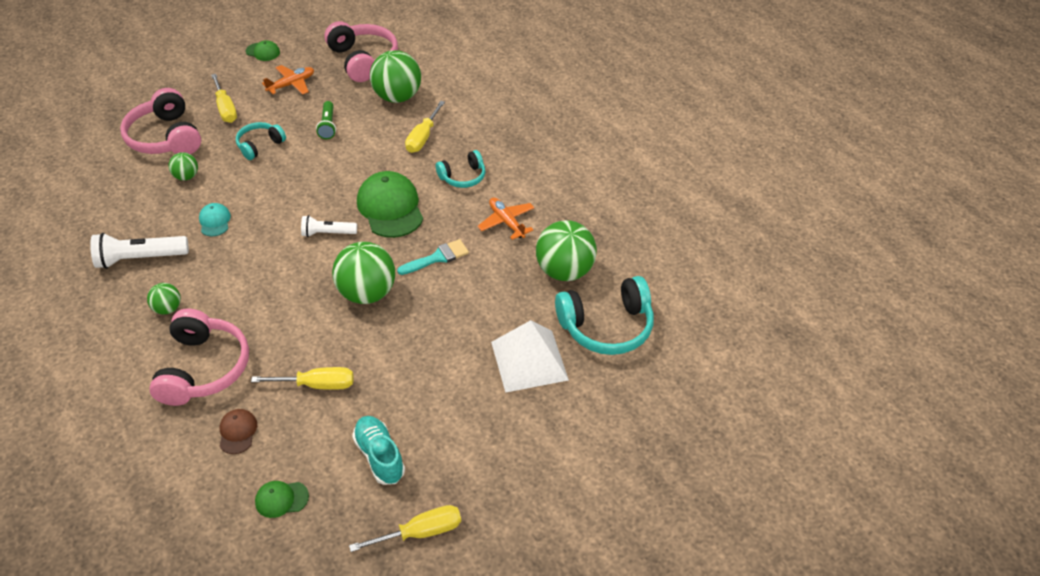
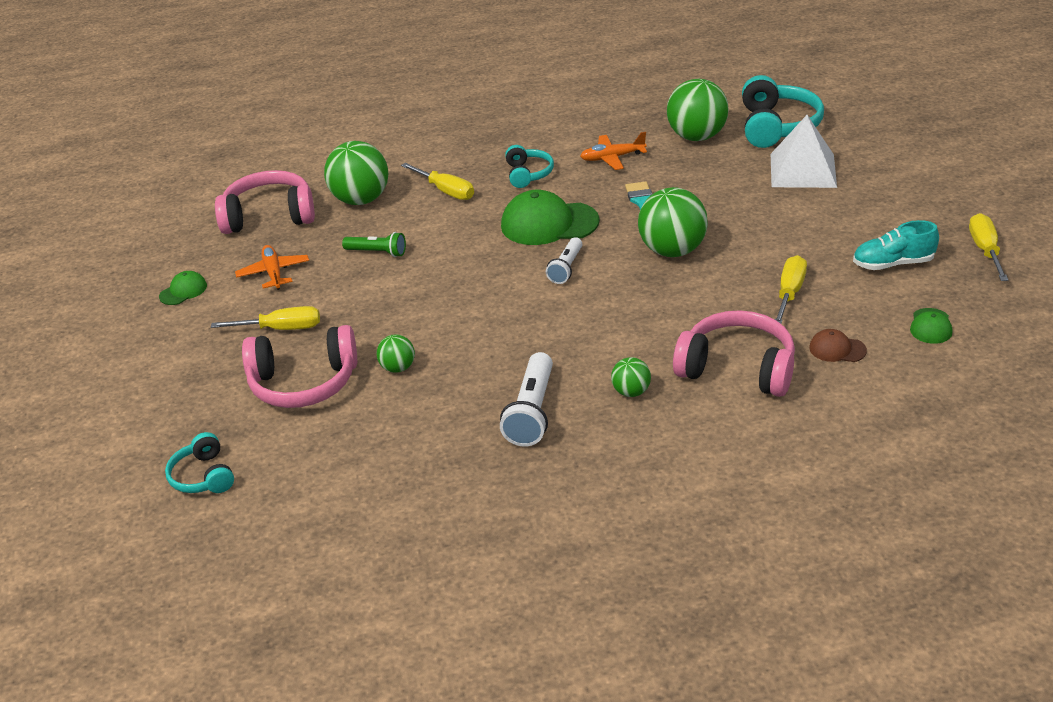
camera: 65 degrees left, 10 degrees down
(215, 221) = (497, 349): turquoise cap -> none
(260, 145) = (377, 306): turquoise headphones -> turquoise headphones (203, 476)

